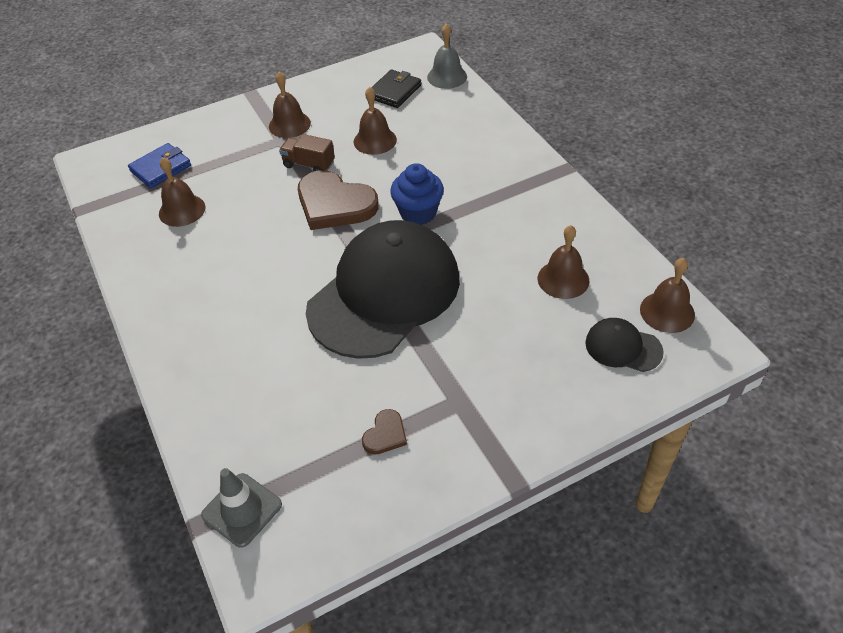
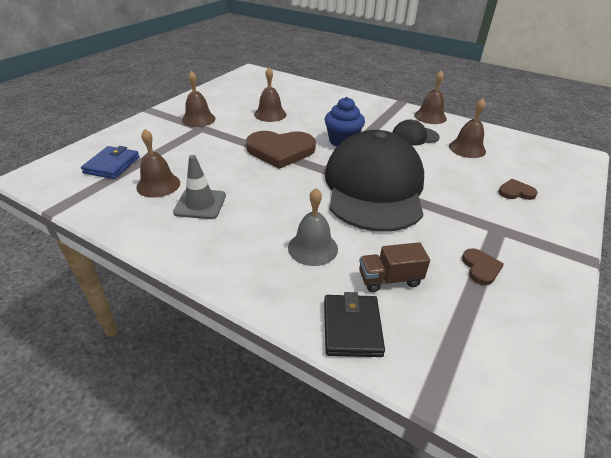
camera: 35 degrees left, 10 degrees down
(242, 510) = (448, 376): grey traffic cone -> grey traffic cone (200, 204)
(309, 164) = (237, 135): brown truck -> brown truck (389, 279)
(394, 91) = (255, 91): black wallet -> black wallet (352, 328)
(447, 76) = (281, 79): grey bell -> grey bell (313, 248)
(543, 366) = (516, 192): none -> brown heart
(623, 347) = (540, 169): black cap -> black cap (414, 136)
(667, 312) = (536, 147): brown bell -> brown bell (430, 116)

